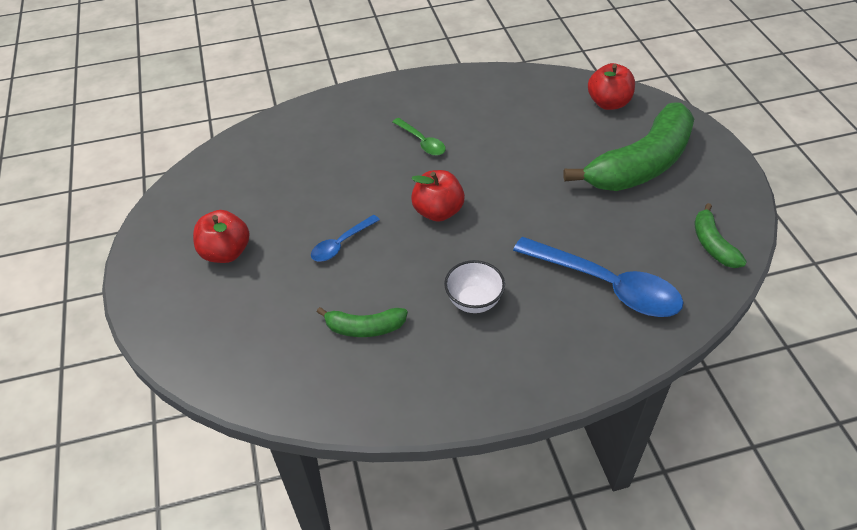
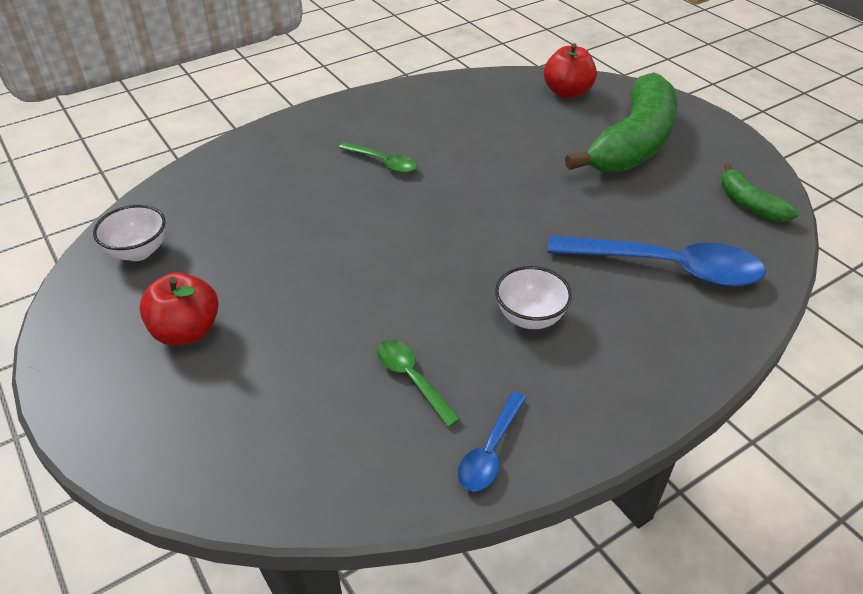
camera: 20 degrees left, 5 degrees down
(215, 182) = (138, 252): none -> white bowl
(341, 244) = (337, 289): blue spoon -> blue spoon (490, 450)
(364, 328) = (412, 379): green banana -> green spoon
(438, 211) = (438, 230): red apple -> none

